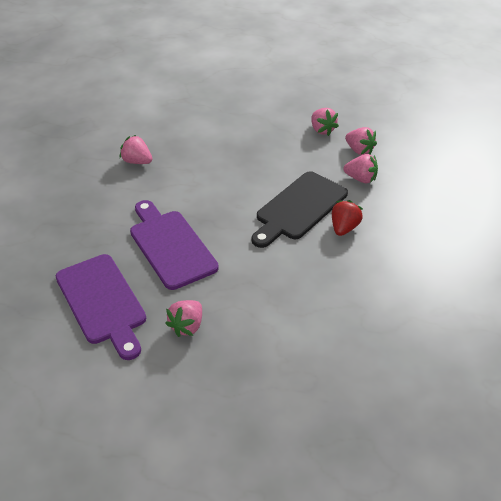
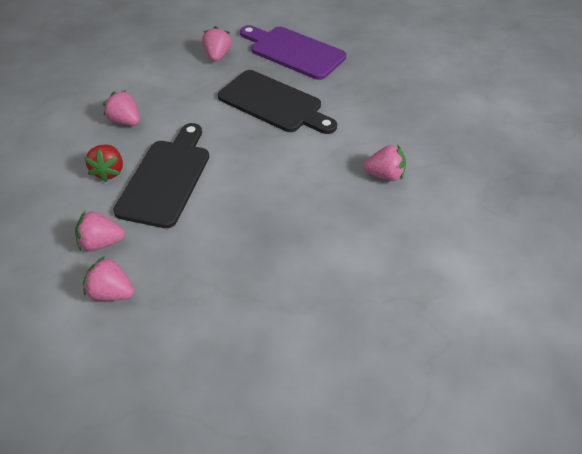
camera: 155 degrees right, 5 degrees up
(170, 246) = (274, 103): purple cutting board -> black cutting board
(322, 130) = (178, 314): pink strawberry -> pink strawberry (125, 121)

